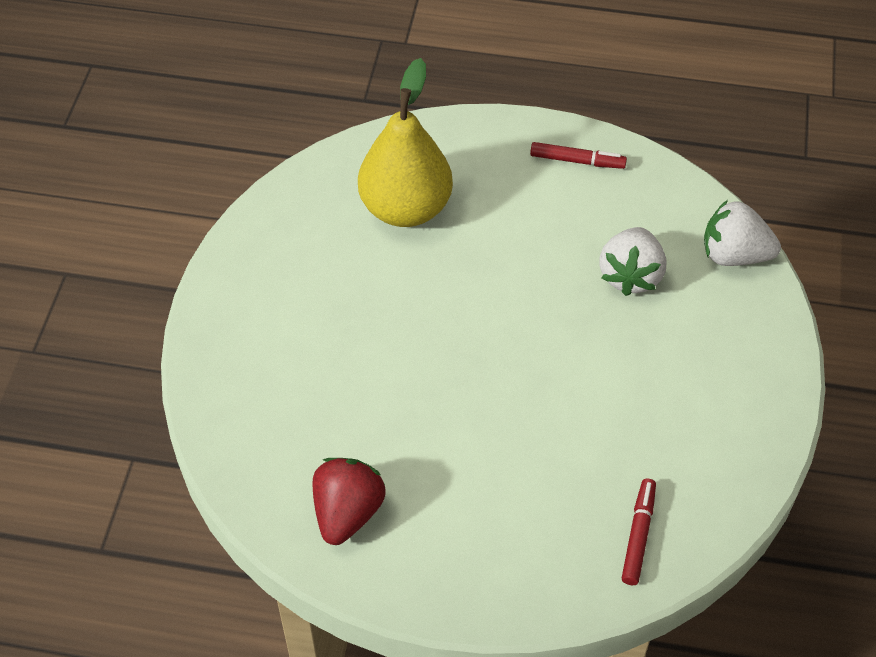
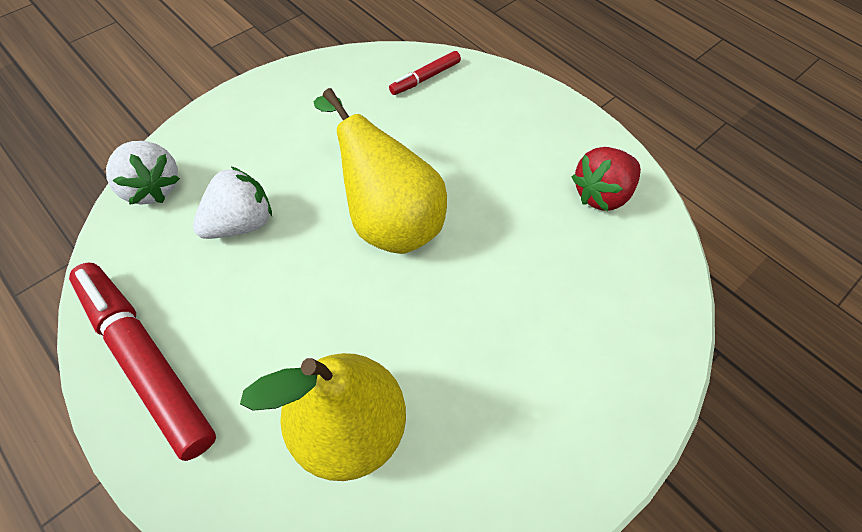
camera: 145 degrees left, 5 degrees up
(519, 357) = (388, 219): none -> yellow pear
(577, 161) = (146, 361): red marker -> red marker, size x2.09

